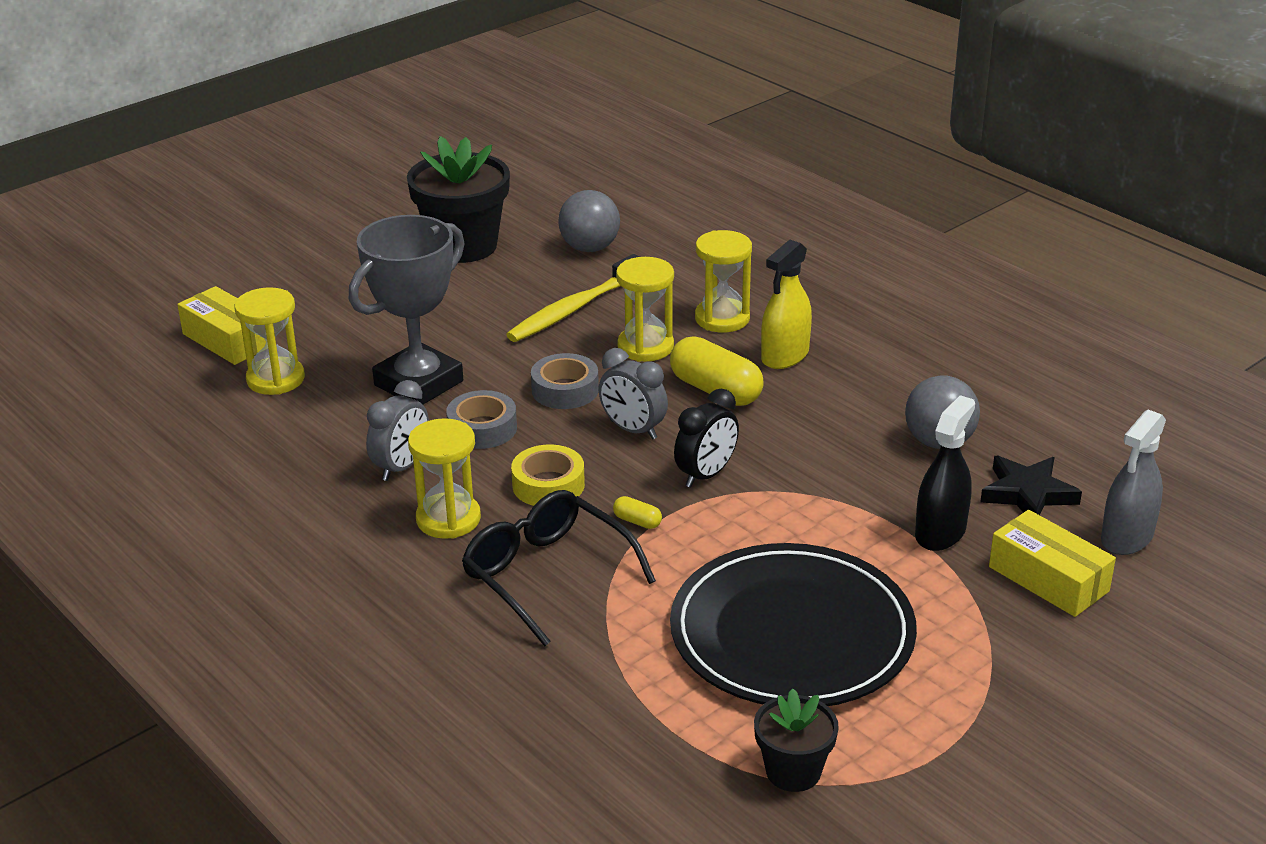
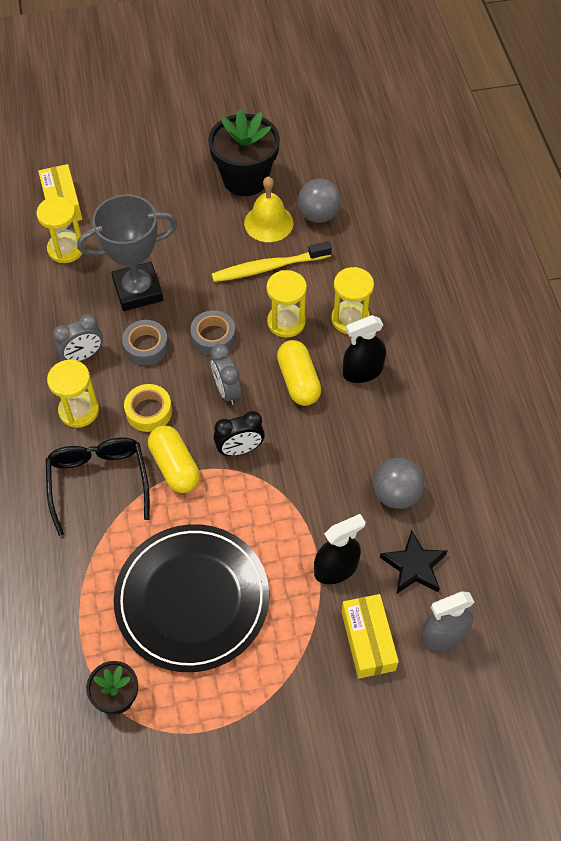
camera: 30 degrees right, 25 degrees up
(533, 273) = (268, 223): none -> yellow bell
(637, 521) = (175, 466): yellow capsule -> yellow capsule, size x2.24
(785, 356) = (362, 371): yellow spray bottle -> black spray bottle

